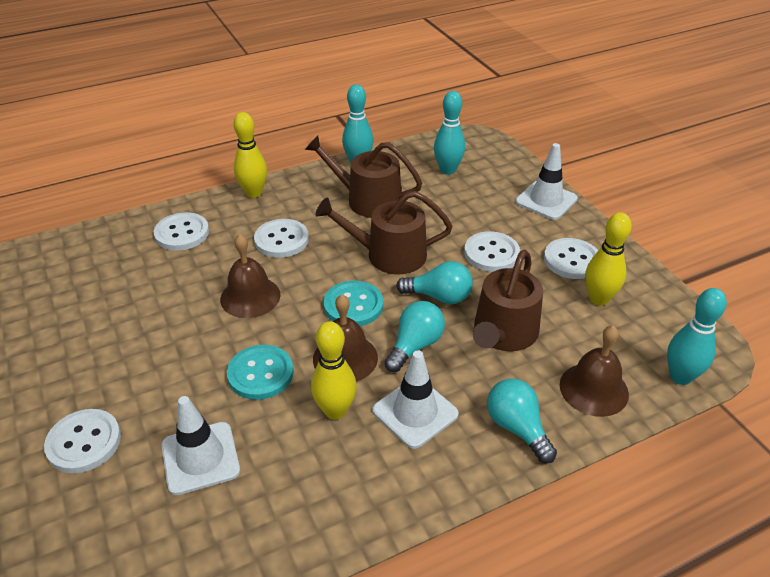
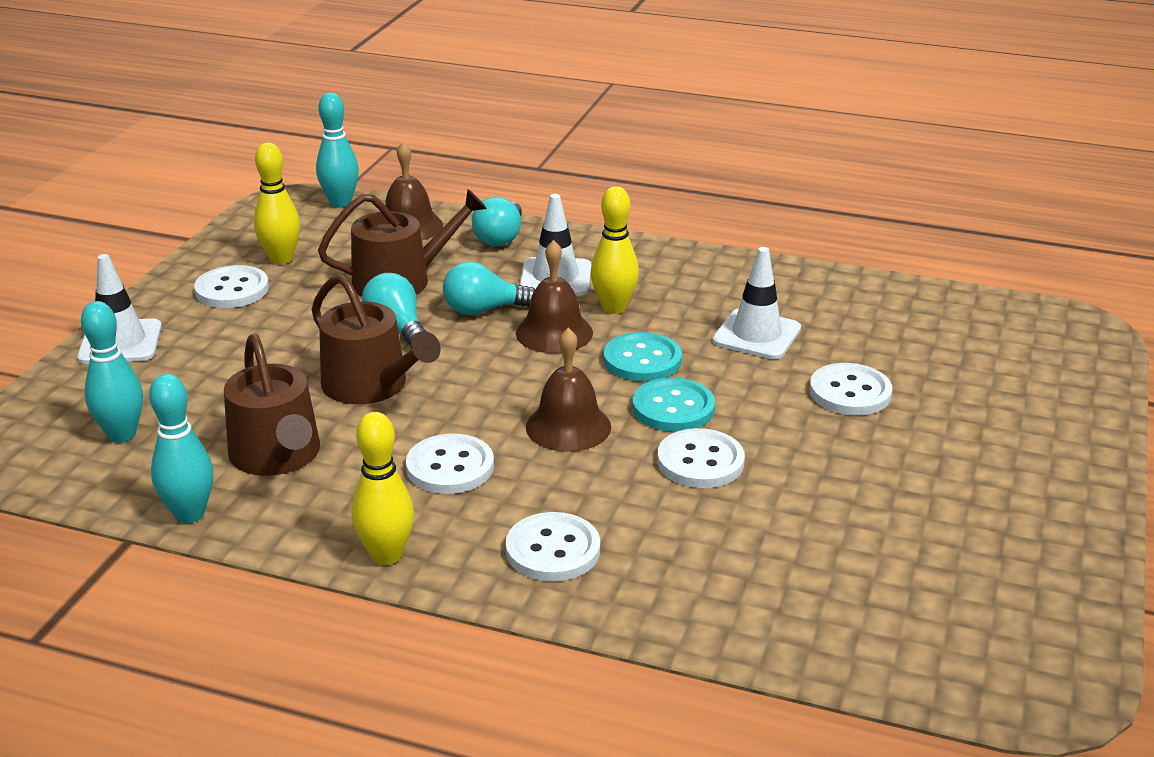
camera: 135 degrees left, 10 degrees down
(353, 305) = (483, 364): turquoise button -> turquoise button (673, 408)
(491, 253) = (281, 332): white button -> white button (700, 461)

